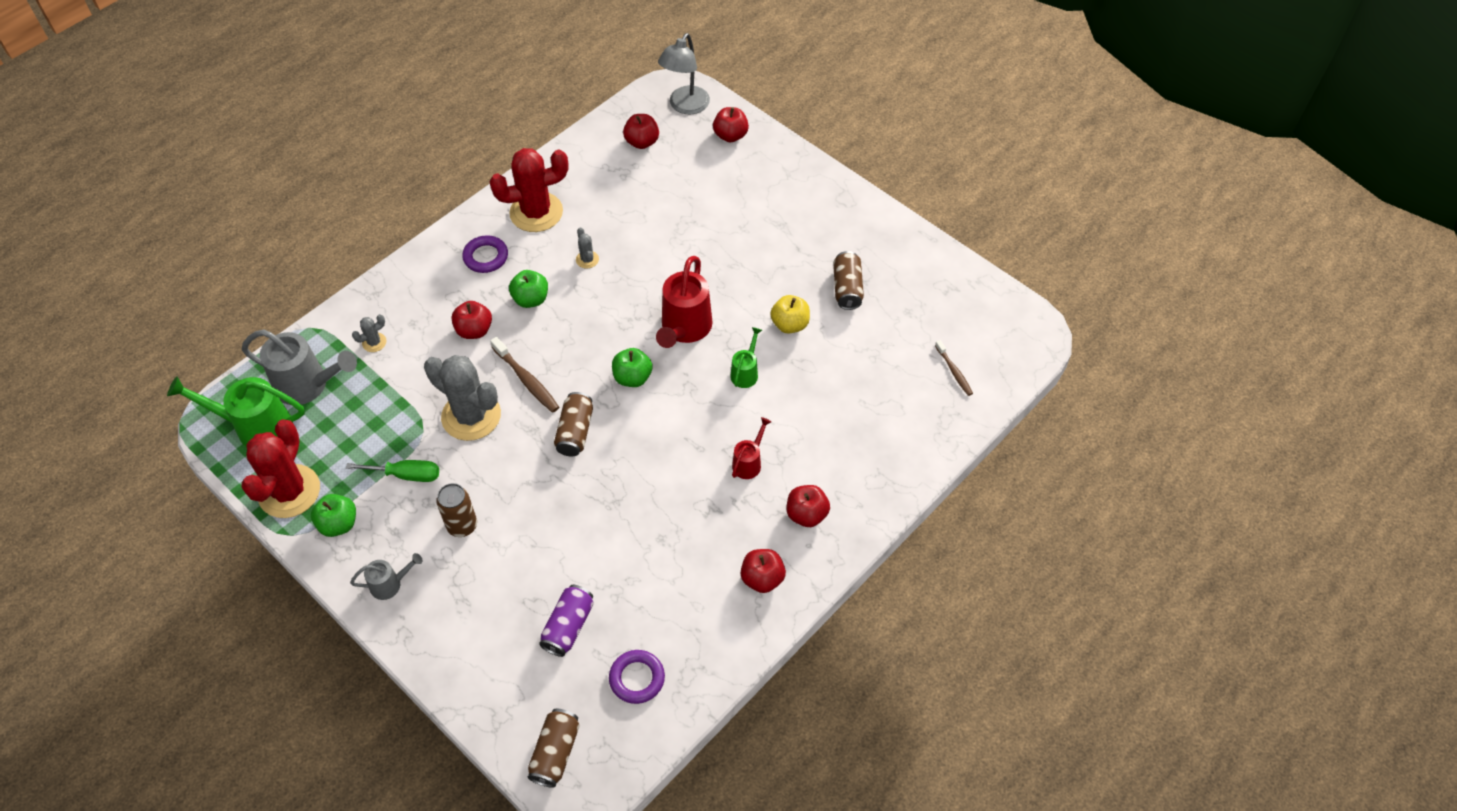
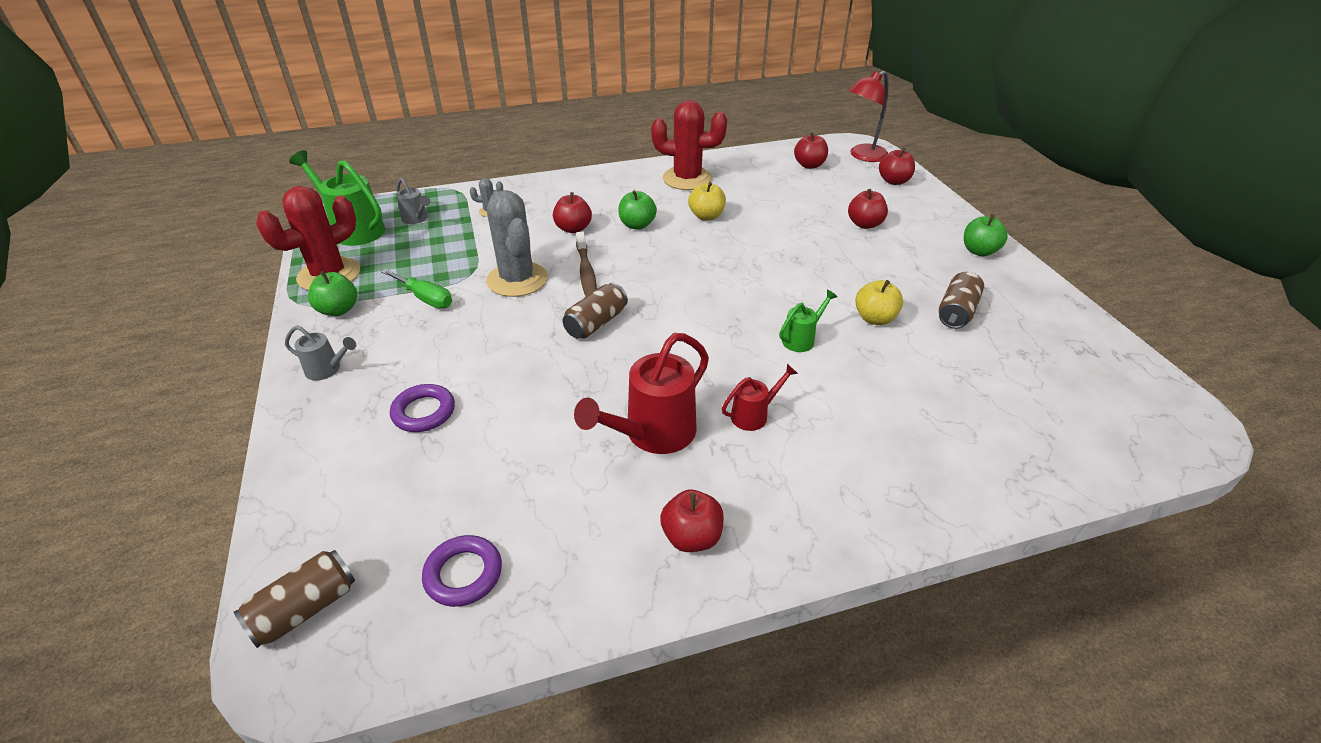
camera: 30 degrees right, 15 degrees down
(308, 385) = (416, 219): grey watering can -> grey watering can, size x0.53
(462, 526) = (431, 352): brown can -> none
(486, 257) = (623, 191): purple ring -> purple ring (424, 412)
(568, 626) = (442, 482): purple can -> none
(587, 259) = (706, 216): grey cactus -> yellow apple
(632, 377) = (683, 304): green apple -> green apple (979, 251)
(684, 329) = (760, 287): red watering can -> red watering can (652, 434)
(685, 106) = (862, 156): grey lamp -> red lamp
(806, 514) = (791, 493): red apple -> red apple (864, 224)
(954, 371) = (1062, 426): brown toothbrush -> none

